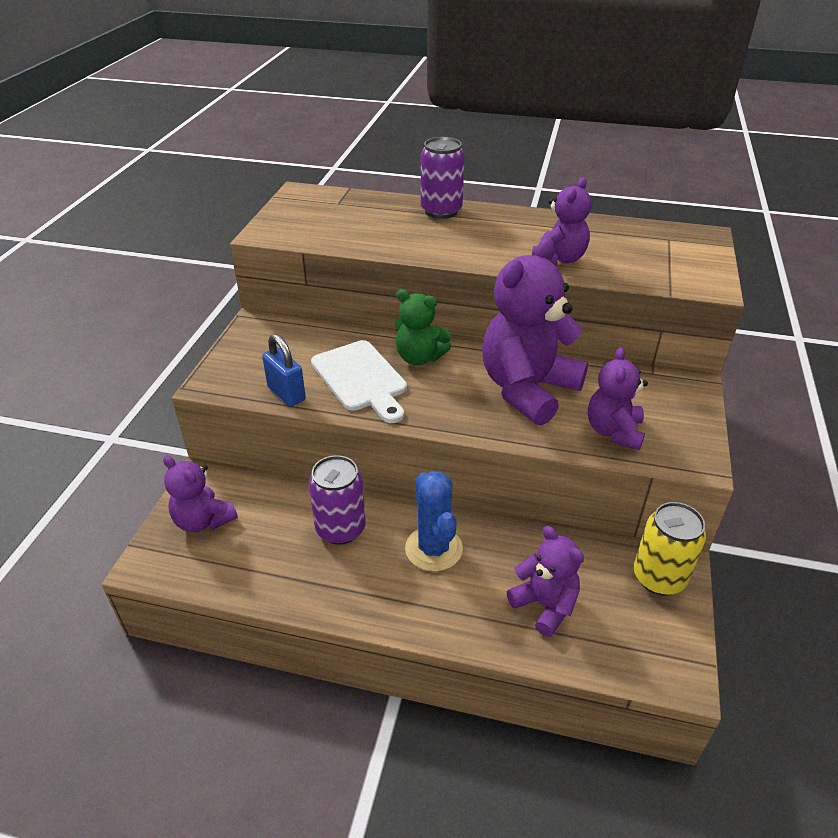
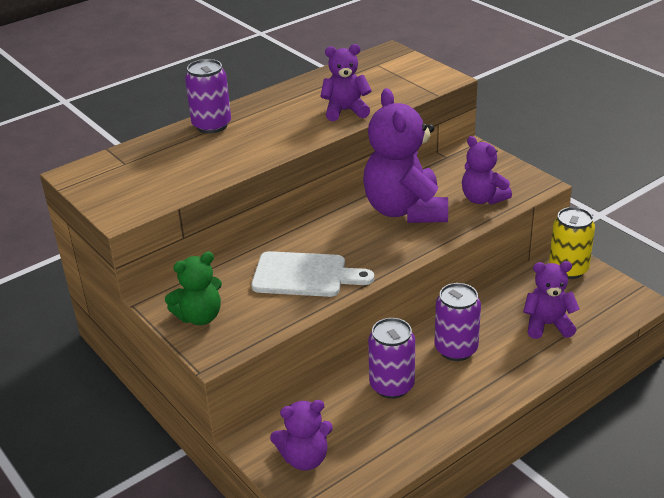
camera: 50 degrees left, 5 degrees down
(286, 394) = (278, 318): blue padlock -> none
(419, 357) = (313, 238): green teddy bear -> green teddy bear (199, 317)
(433, 549) = (456, 349): blue cactus -> purple can
(559, 259) = (345, 111): purple teddy bear -> purple teddy bear turned 75 degrees counterclockwise

